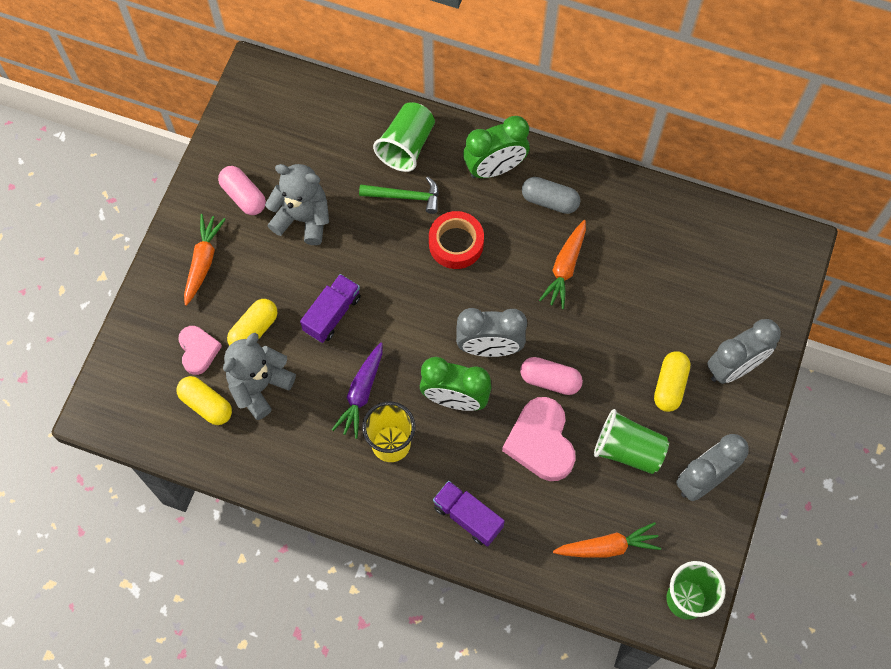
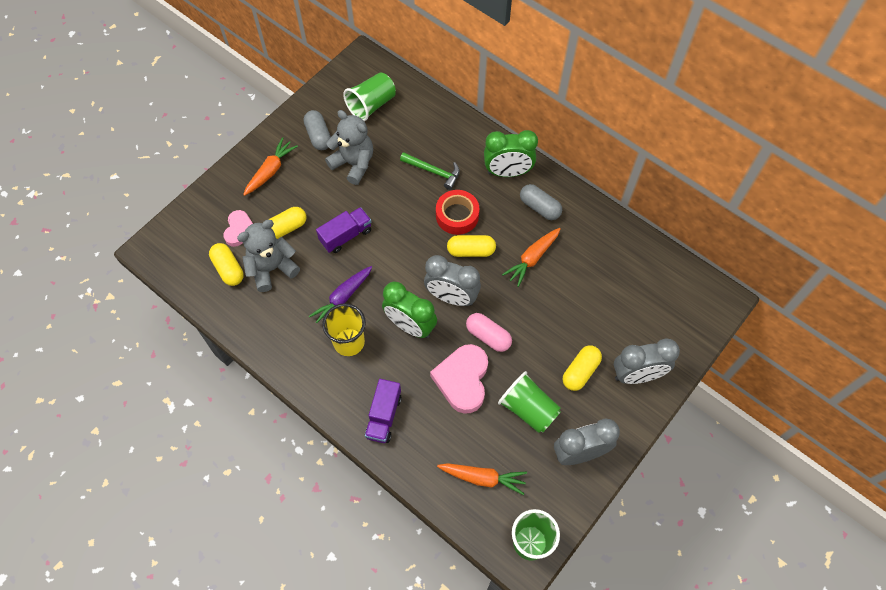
camera: 20 degrees right, 5 degrees down
(243, 196) = (318, 136): pink capsule -> grey capsule
(406, 146) = (449, 137): green cup -> green cup (371, 105)
(468, 517) = (384, 416): purple truck -> purple truck turned 135 degrees counterclockwise
(489, 282) = (471, 251): none -> yellow capsule

